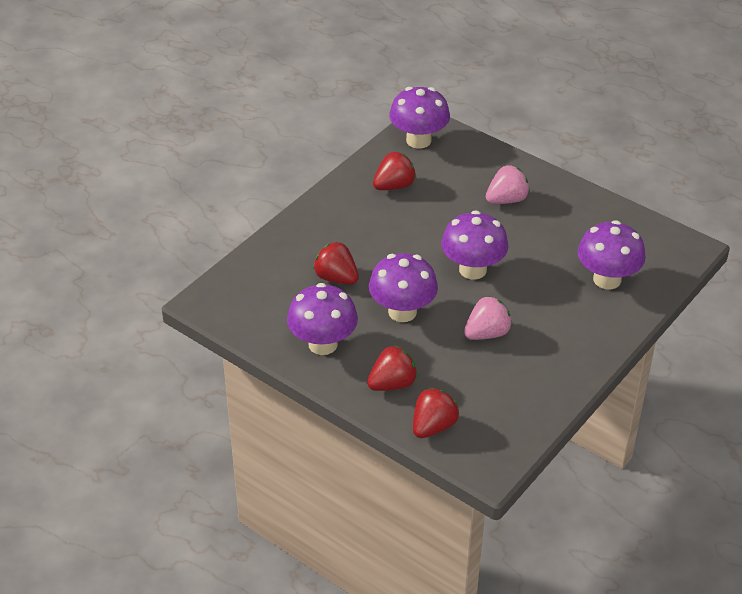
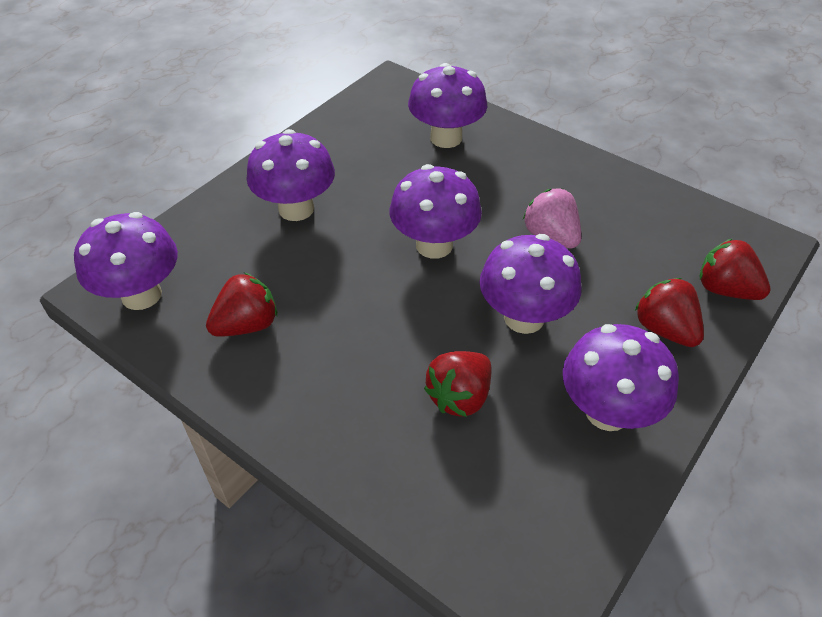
camera: 90 degrees left, 5 degrees up
(394, 186) = (247, 325): red strawberry -> red strawberry turned 90 degrees clockwise
(506, 200) = (296, 209): pink strawberry -> purple mushroom

